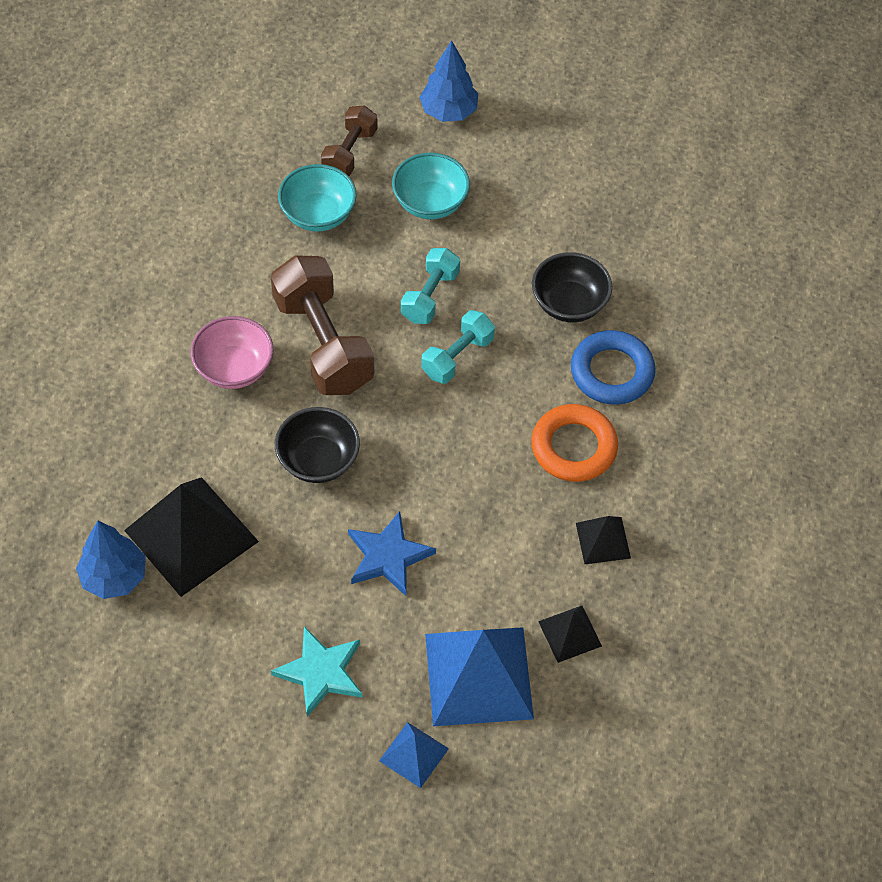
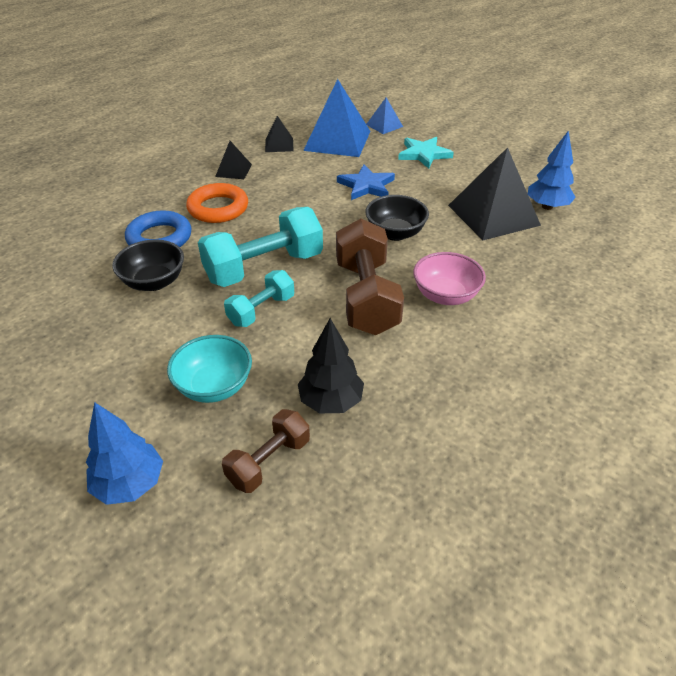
camera: 160 degrees left, 15 degrees down
(318, 214) = (331, 401): turquoise bowl -> black tree
(457, 357) = (264, 268): turquoise dumbbell -> turquoise dumbbell, size x1.77

